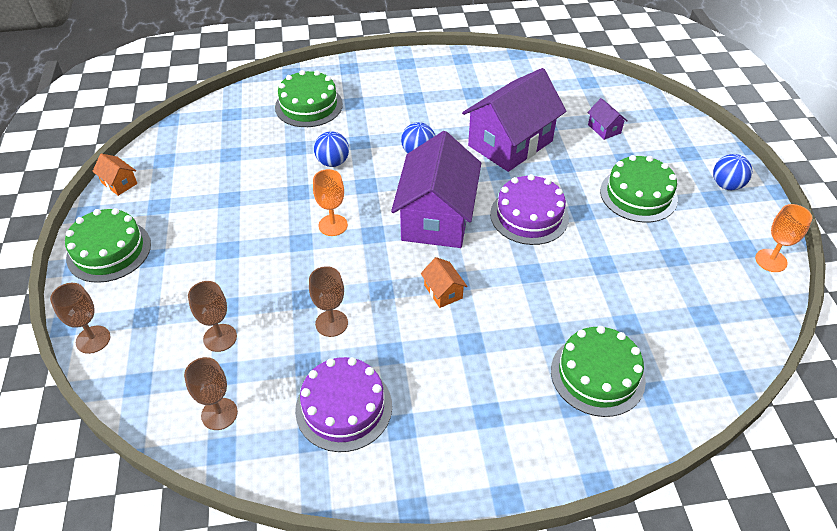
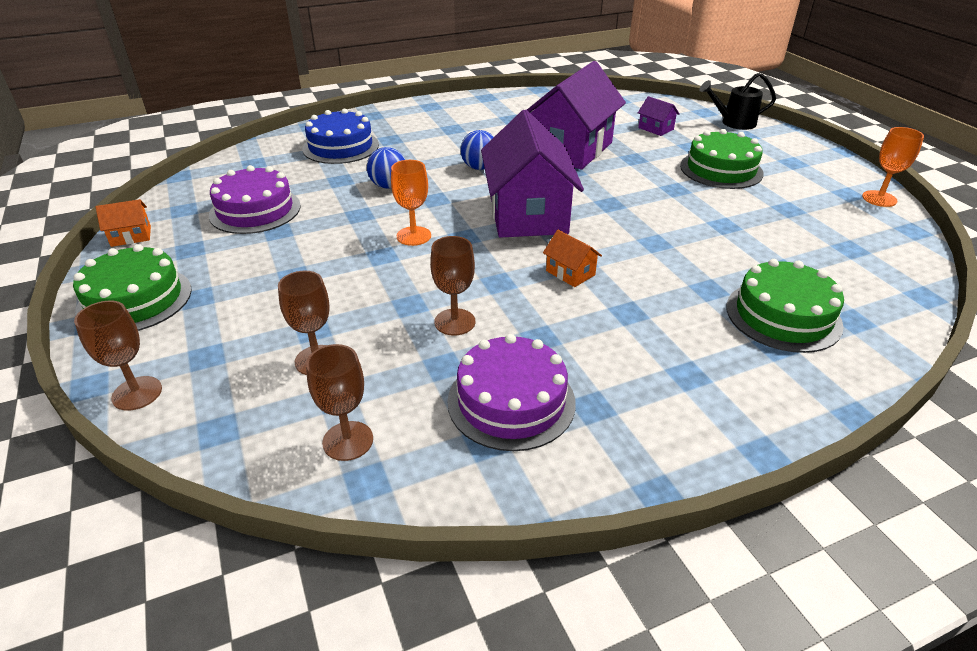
camera: 15 degrees left, 10 degrees down
(119, 183) = (131, 236): orange house -> orange house turned 45 degrees counterclockwise
(309, 105) = (340, 147): green cake -> blue cake
(529, 216) = (624, 199): purple cake -> purple cake (255, 210)
(686, 133) = (733, 123): none -> black watering can
(726, 185) = (797, 152): blue ball -> none

